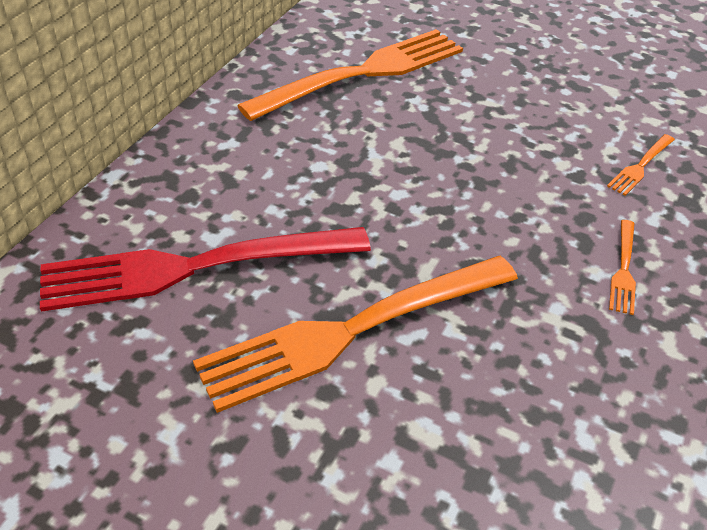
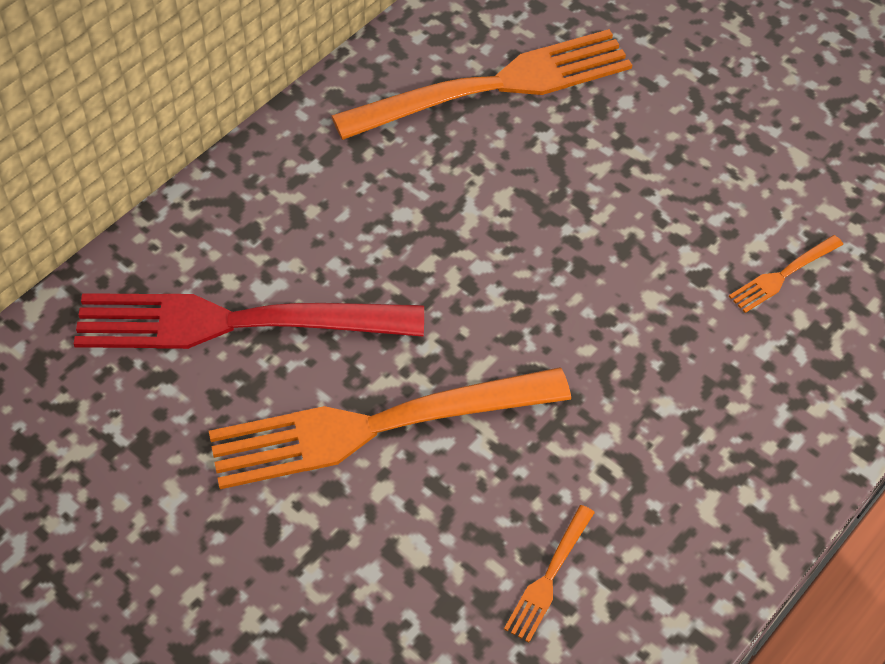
camera: 15 degrees right, 10 degrees up
(623, 269) = (698, 408): orange fork -> orange fork (549, 577)

